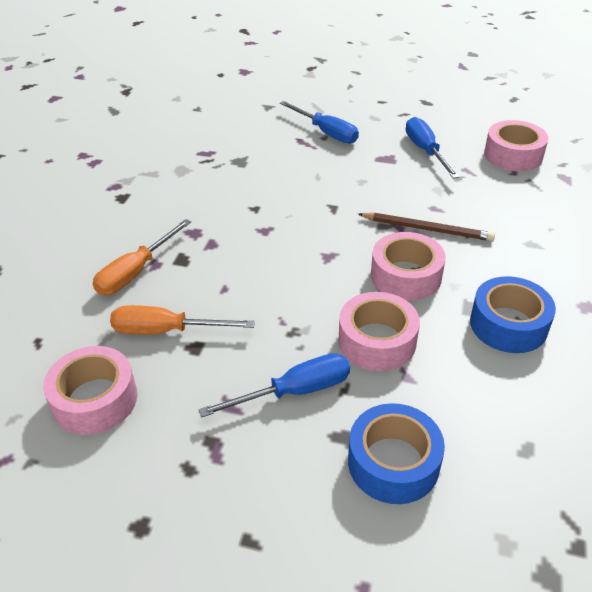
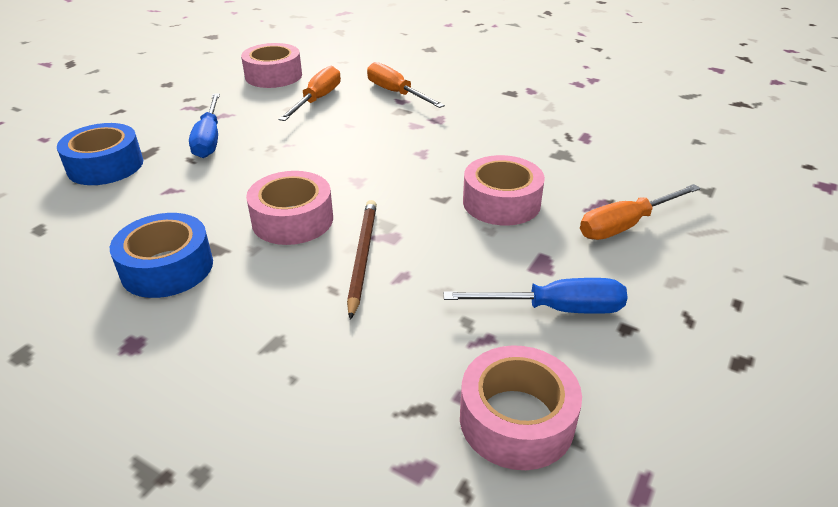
camera: 105 degrees right, 5 degrees down
(326, 132) = (625, 225): blue screwdriver -> orange screwdriver
(377, 341) = (223, 184): pink tape -> pink tape (501, 202)
(427, 229) = (362, 257): brown pencil -> brown pencil turned 150 degrees clockwise

